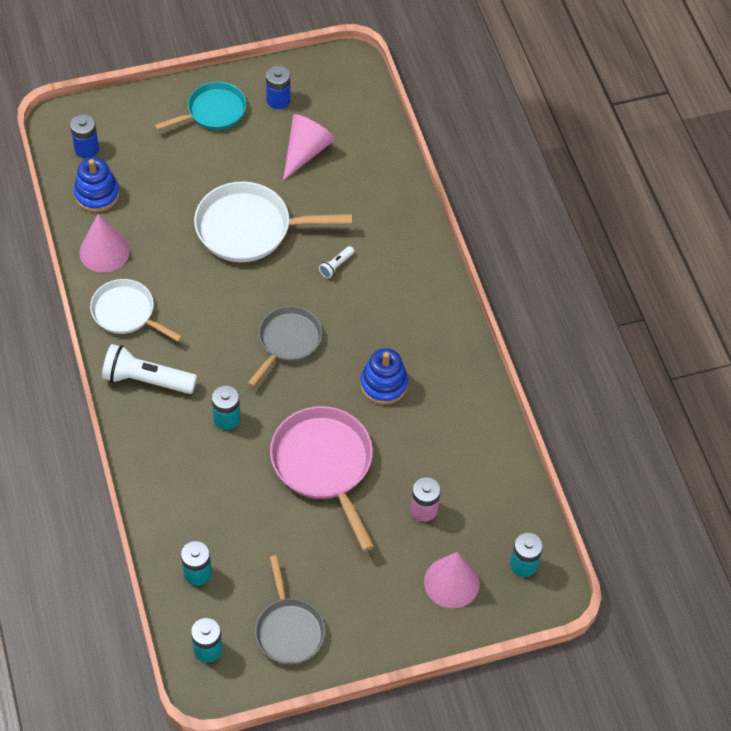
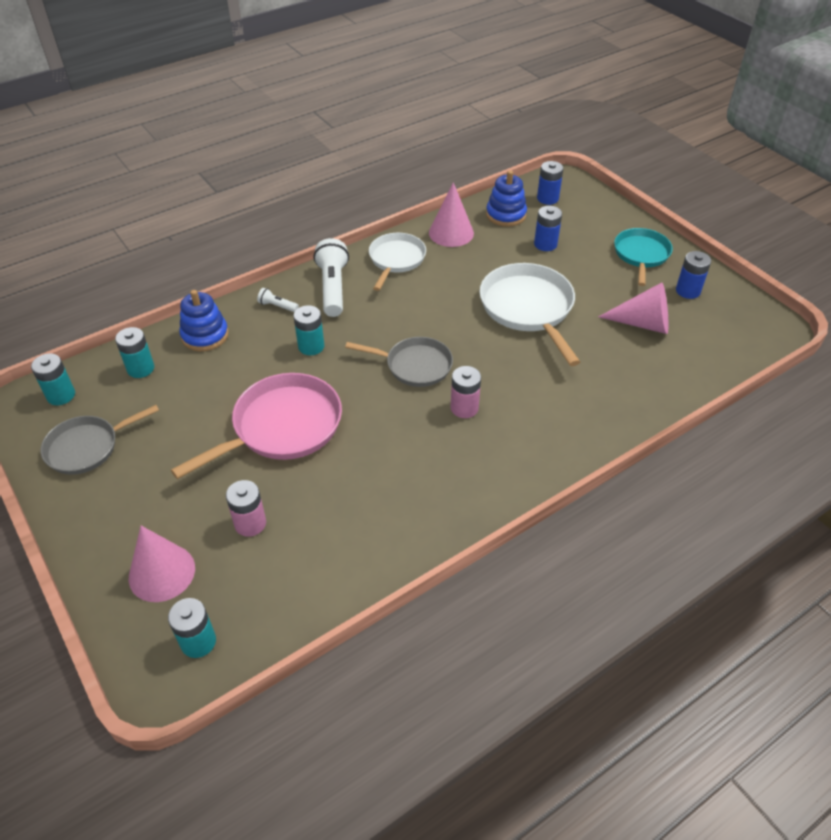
camera: 75 degrees right, 10 degrees down
(161, 179) = (545, 244): none -> blue battery
(213, 111) = (641, 255): turquoise pan -> turquoise pan turned 120 degrees counterclockwise
(336, 266) = (522, 378): white flashlight -> white flashlight (277, 306)
(354, 320) = (464, 408): none -> pink battery
(384, 384) = (396, 450): blue stacking toy -> blue stacking toy (205, 335)

